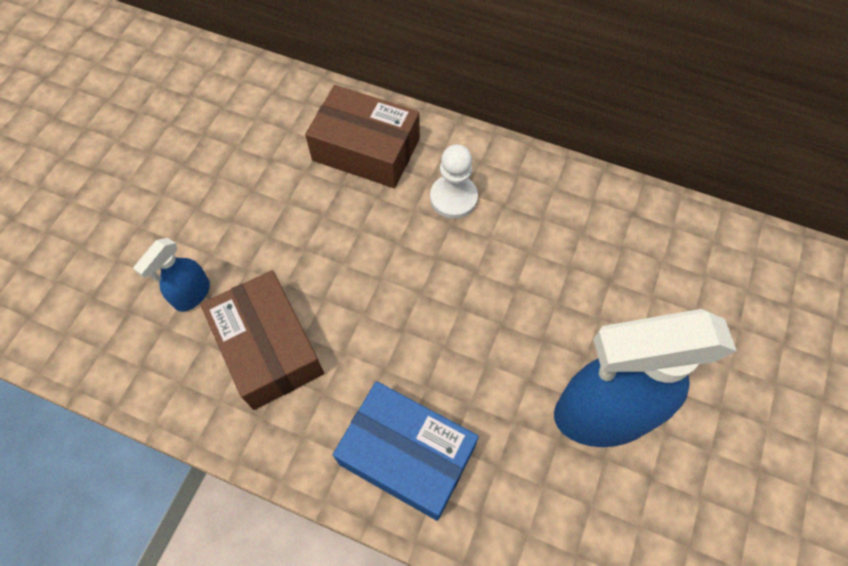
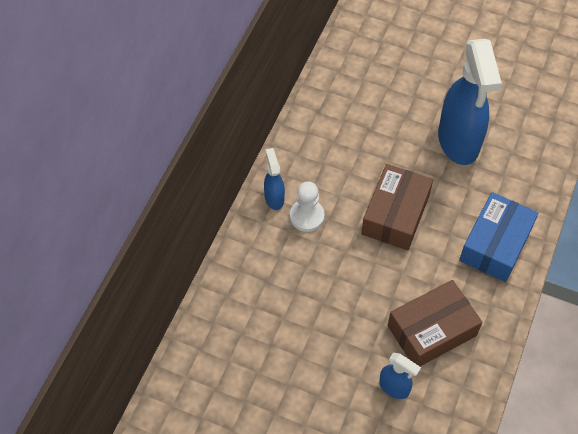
camera: 90 degrees left, 5 degrees down
(366, 149) = (262, 275): brown box -> brown box (395, 215)
(481, 161) = (274, 198): none -> blue spray bottle

